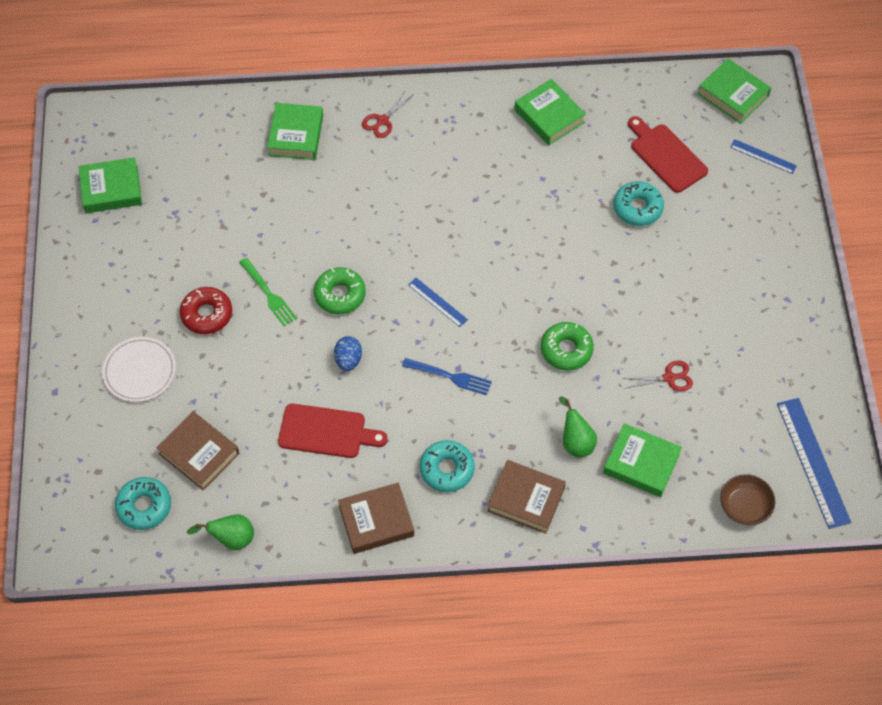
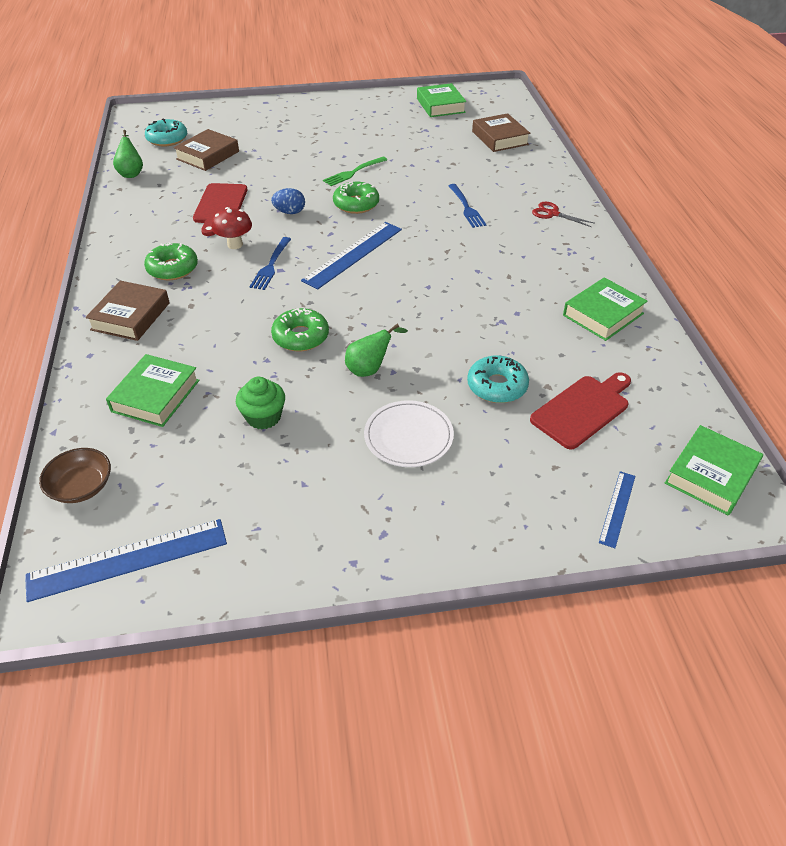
camera: 85 degrees right, 15 degrees down
(139, 371) = (281, 128): white plate -> white plate (408, 436)
(207, 314) = (332, 149): red donut -> none
(296, 135) = (519, 173): green book -> none
(361, 193) = (466, 207): none -> blue fork
(376, 521) = (129, 235): brown book -> brown book (500, 138)
(407, 412) = (235, 244): none -> red mushroom
(437, 302) = (353, 254): blue ruler -> blue ruler, size x1.88
(447, 469) = (172, 268): turquoise donut -> green donut
(575, 442) = (190, 347): green pear -> green pear (370, 369)
(669, 378) = (263, 417): red scissors -> green cupcake

